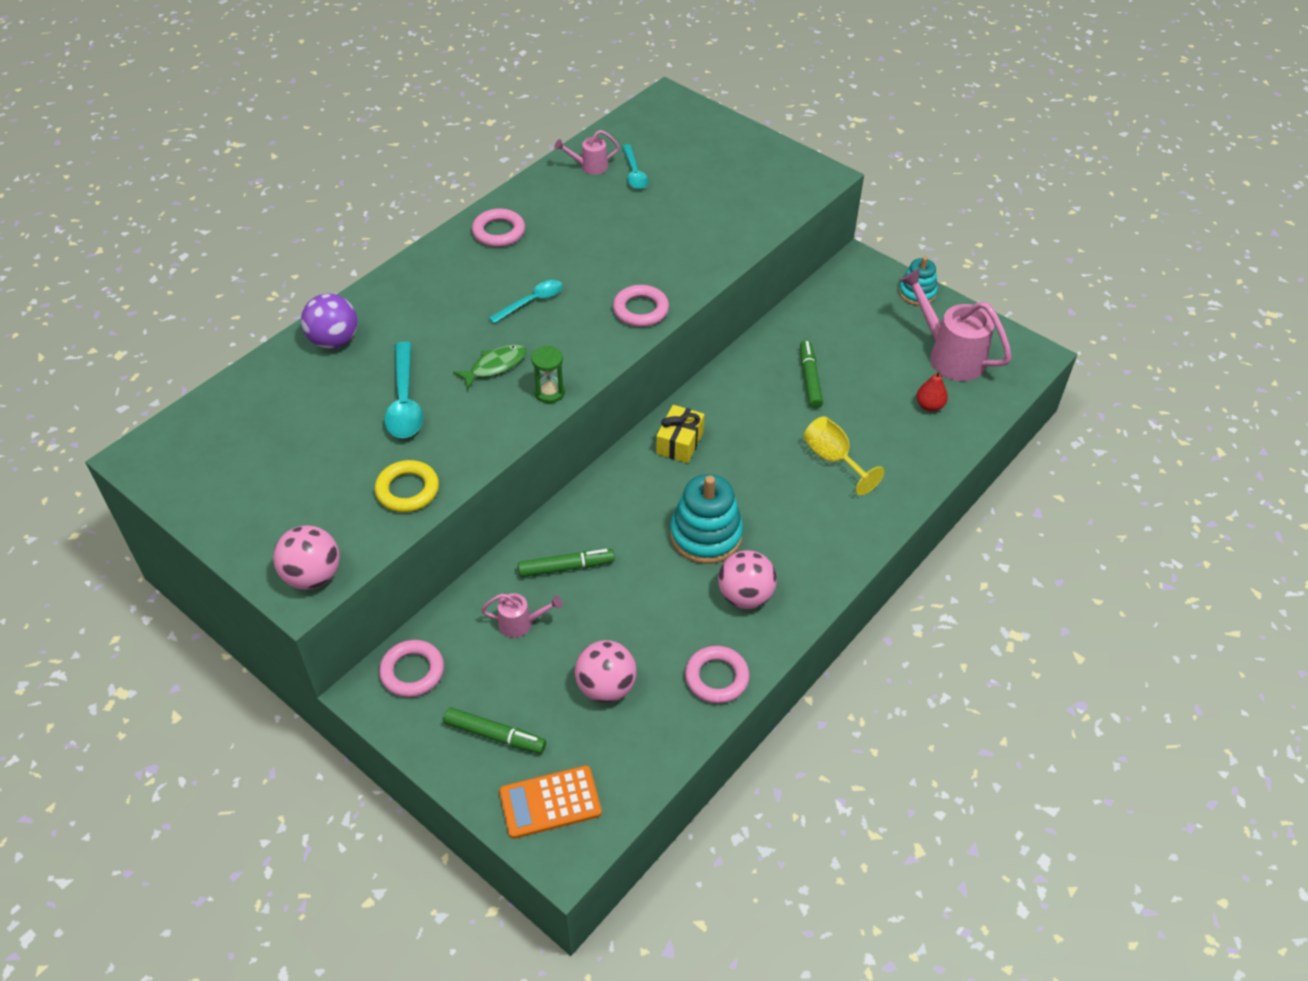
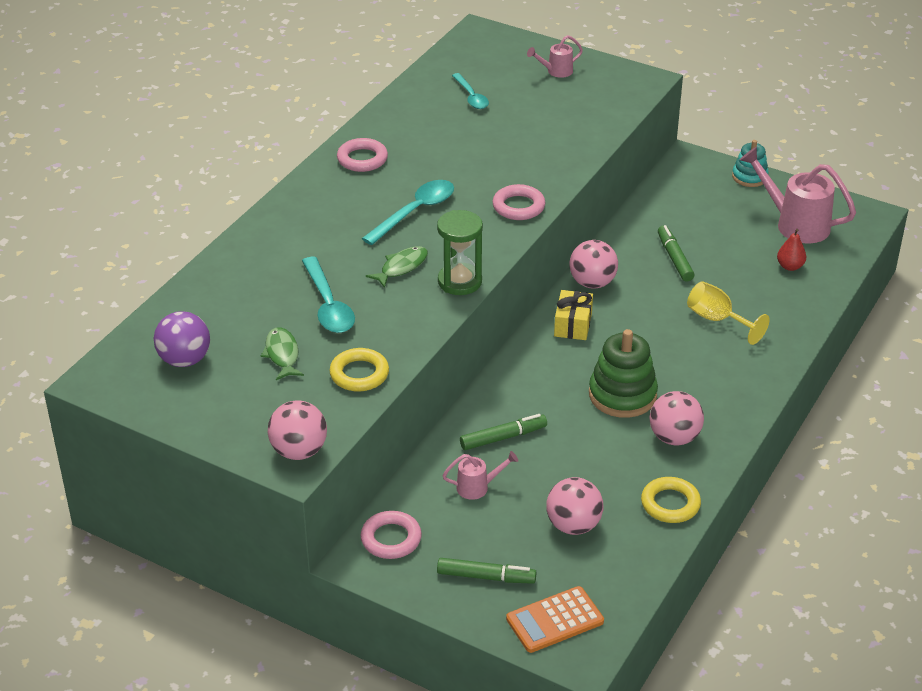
camera: 10 degrees left, 10 degrees down
(334, 341) = (242, 265): purple ball -> purple ball (184, 360)
(337, 454) = (282, 354): none -> green fish
(532, 301) = (415, 212): turquoise spoon -> turquoise spoon, size x1.52
(549, 392) = (459, 282): green hourglass -> green hourglass, size x1.55
(590, 166) = (427, 96): pink watering can -> pink watering can (556, 71)
(706, 535) = (622, 395): turquoise stacking toy -> green stacking toy
(715, 396) = (592, 283): none -> pink ball
(716, 677) = (670, 504): pink ring -> yellow ring

